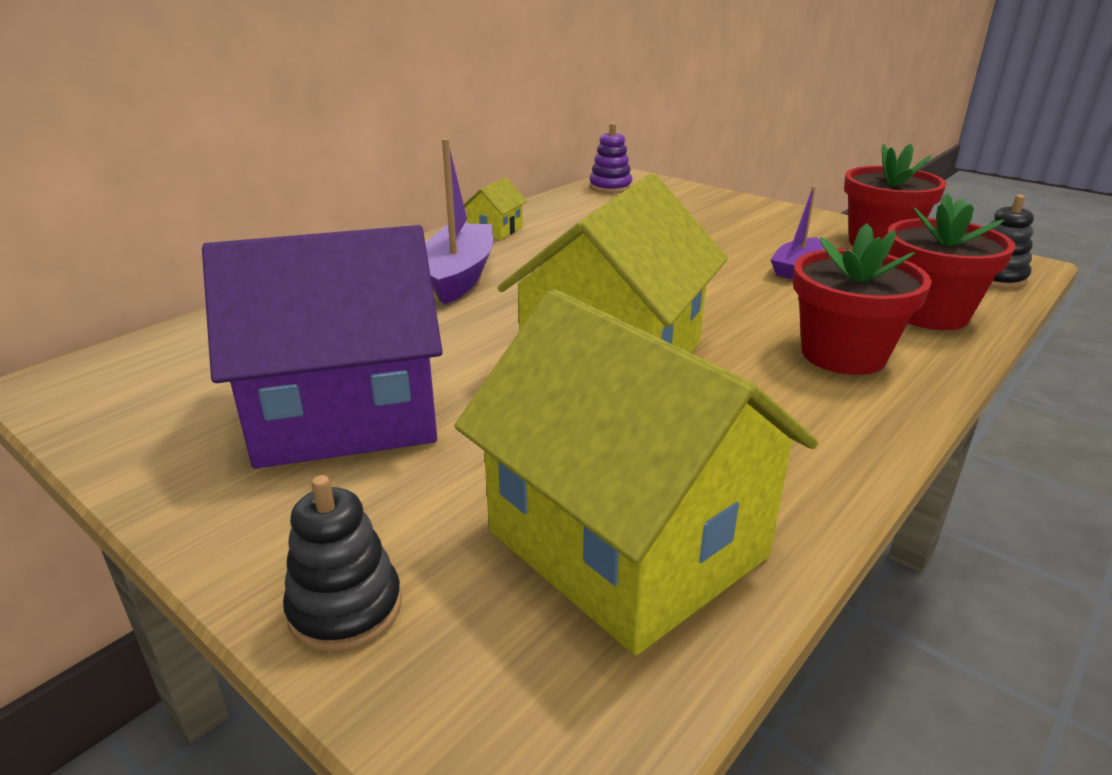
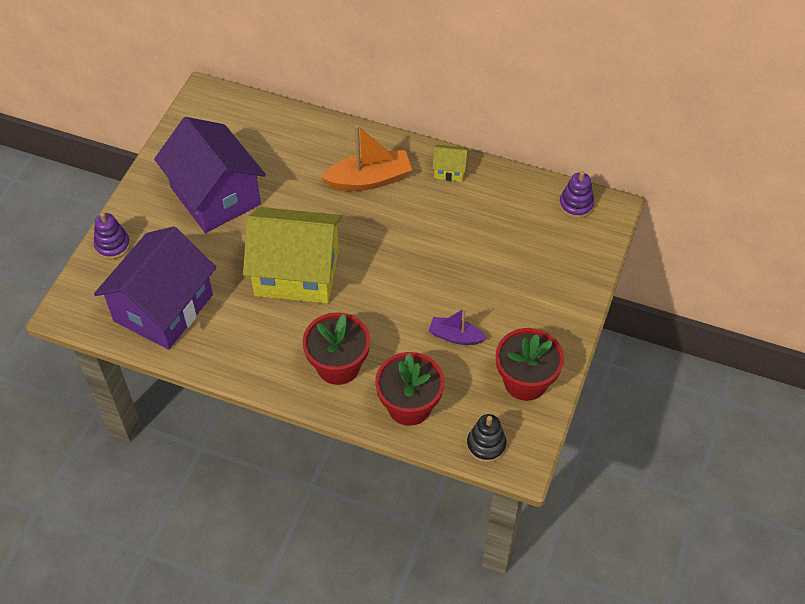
camera: 70 degrees right, 25 degrees up
(345, 608) = (112, 245): black stacking toy -> purple stacking toy
(459, 276) = (369, 180): purple boat -> orange boat
(626, 543) = (163, 308): yellow house -> purple house

